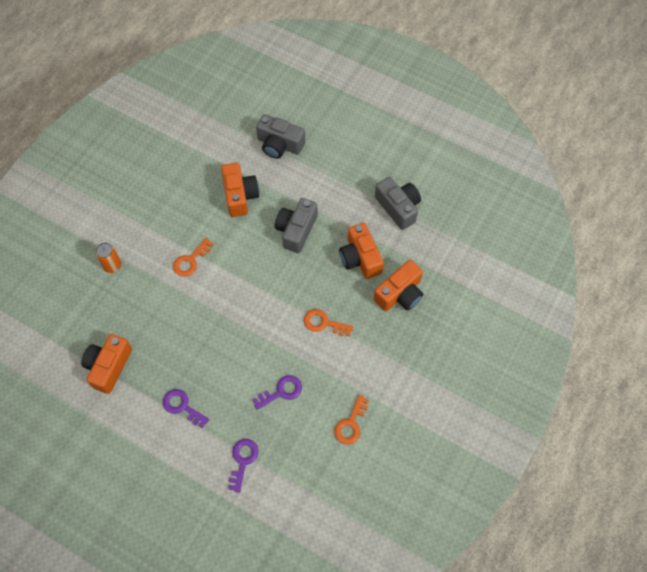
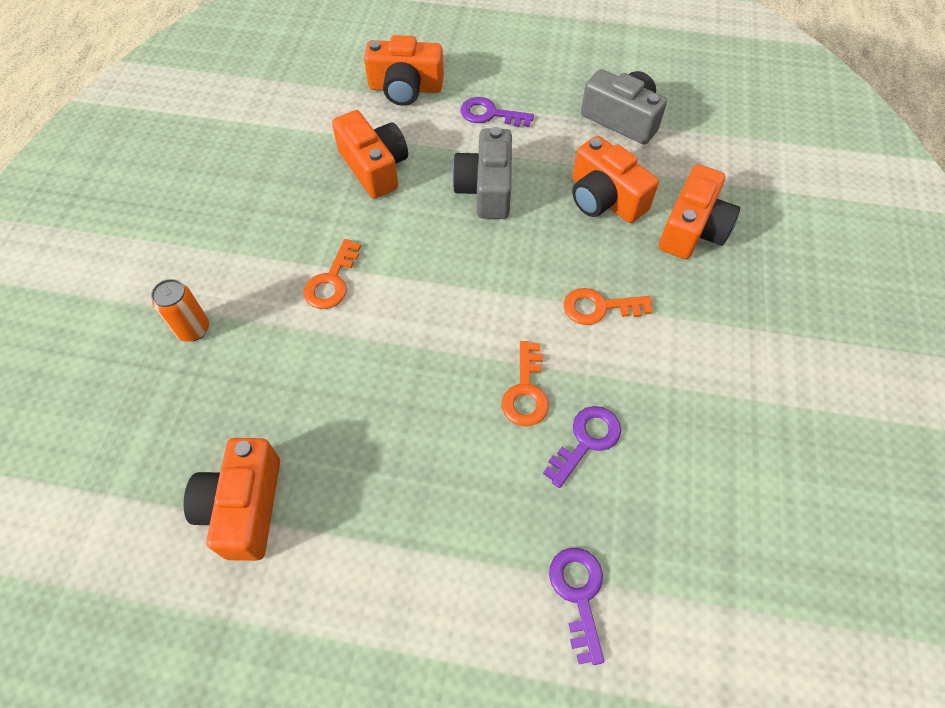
camera: 20 degrees left, 5 degrees down
(182, 406) = (417, 532): purple key -> purple key (490, 114)
(279, 144) = (405, 88): grey camera -> orange camera
(351, 424) = (734, 454): orange key -> orange key (526, 391)

